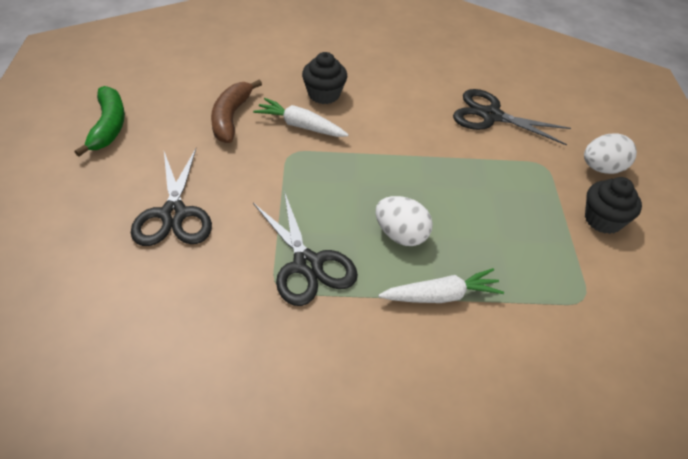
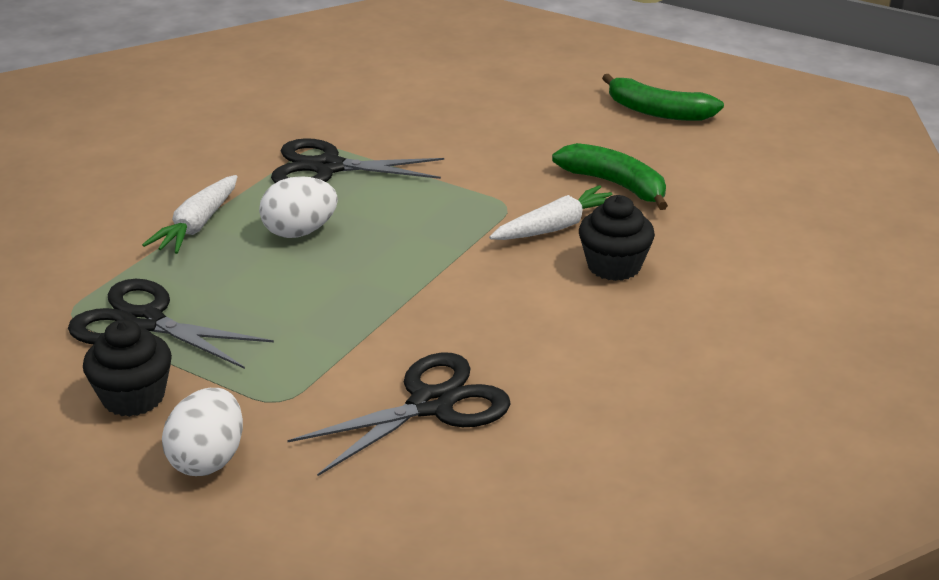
camera: 125 degrees right, 15 degrees down
(173, 214) = (474, 119): black scissors -> black scissors (143, 322)
(231, 117) = (615, 185): brown banana -> green banana

